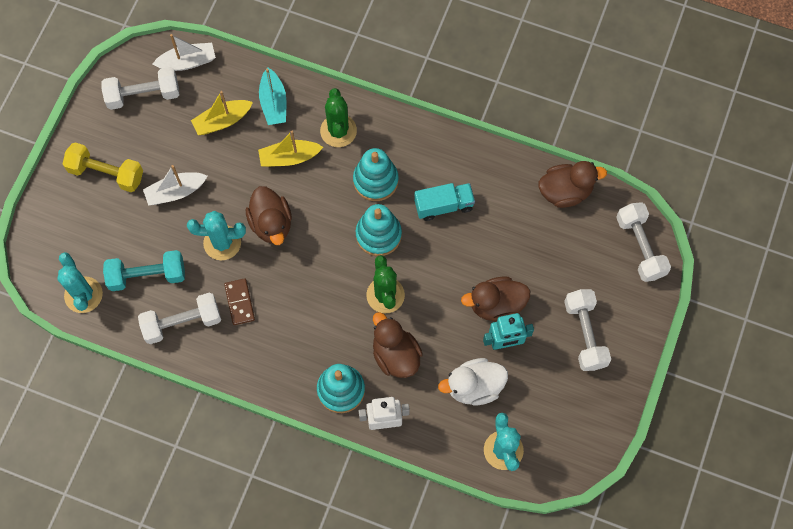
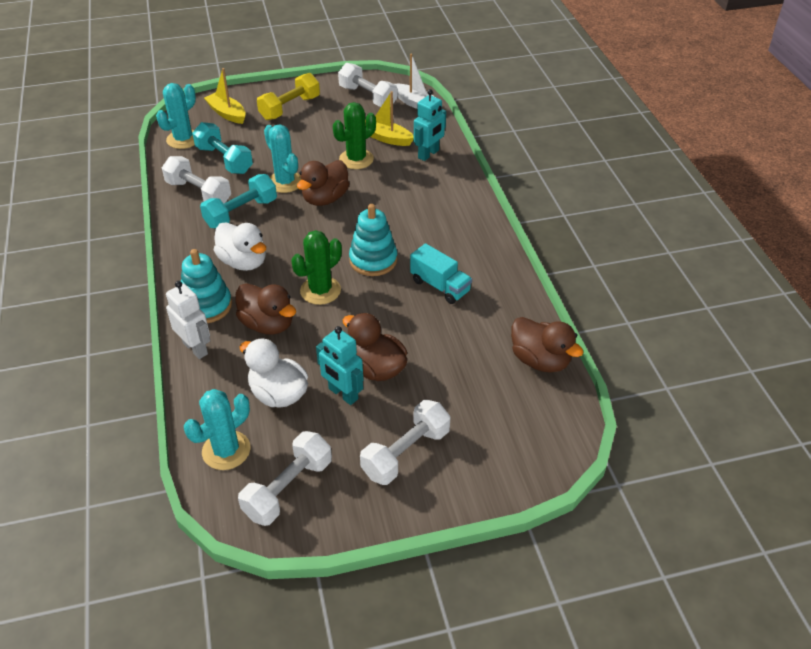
camera: 55 degrees right, 25 degrees down
(106, 173) = (290, 108): yellow dumbbell -> yellow dumbbell turned 60 degrees clockwise
(175, 192) = (306, 143): white boat -> none
(239, 302) = (241, 213): brown domino -> turquoise dumbbell
(273, 103) = (428, 154): turquoise boat -> turquoise robot
(289, 157) = (391, 182): yellow boat -> yellow boat (227, 113)
(307, 334) = (243, 262): none -> white duck
(338, 131) = (442, 196): green cactus -> green cactus (356, 159)
(375, 180) = (421, 235): turquoise stacking toy -> none
(395, 355) = (268, 324): brown duck -> brown duck turned 105 degrees clockwise
(640, 247) = (543, 450): white dumbbell -> white dumbbell (288, 488)

